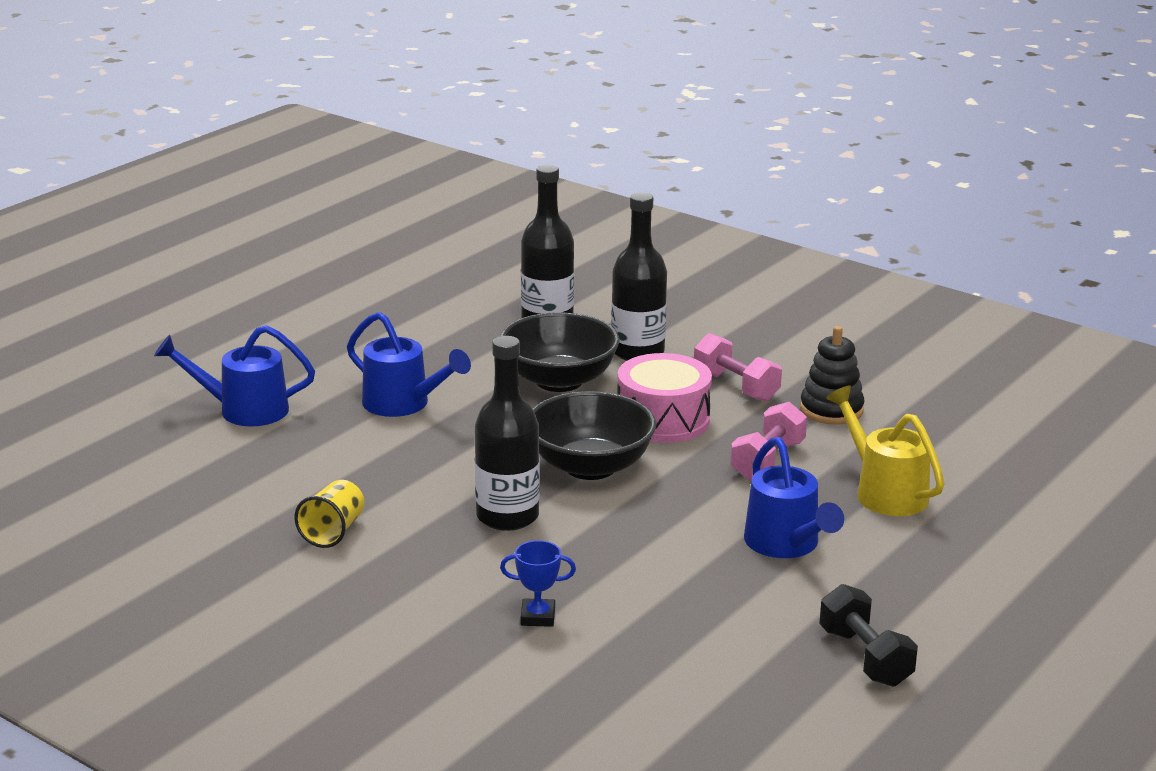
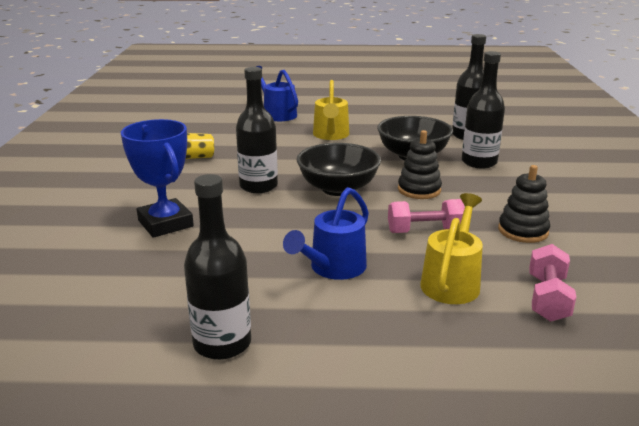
camera: 55 degrees right, 0 degrees up
(404, 404) = (331, 136): blue watering can -> yellow watering can
(538, 617) = (165, 223): blue trophy -> blue trophy, size x2.08
(663, 420) = (419, 190): pink drum -> black stacking toy
(736, 386) = (493, 196): pink dumbbell -> pink dumbbell (547, 298)
(865, 657) = (222, 343): black dumbbell -> black bottle

